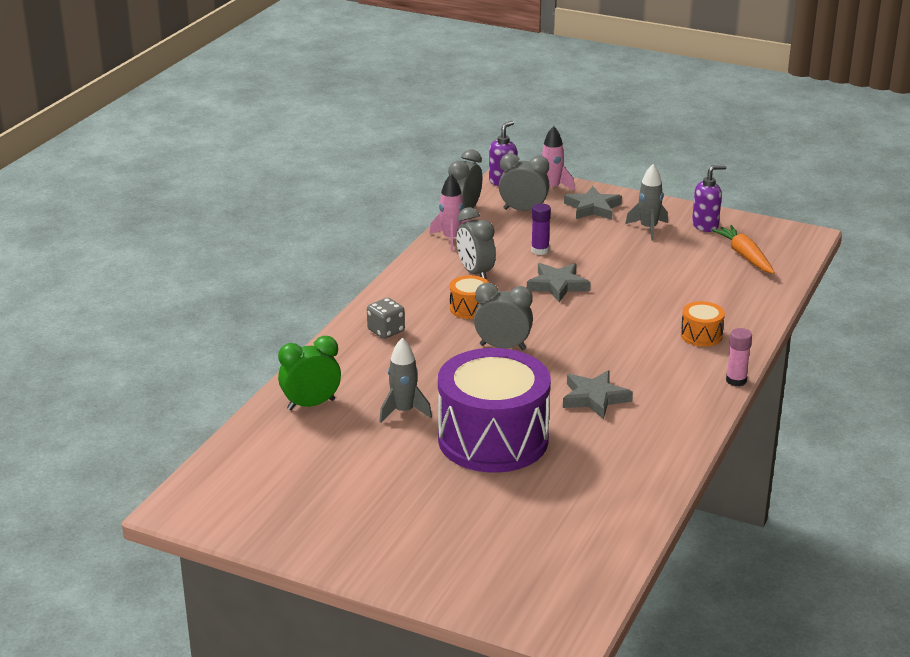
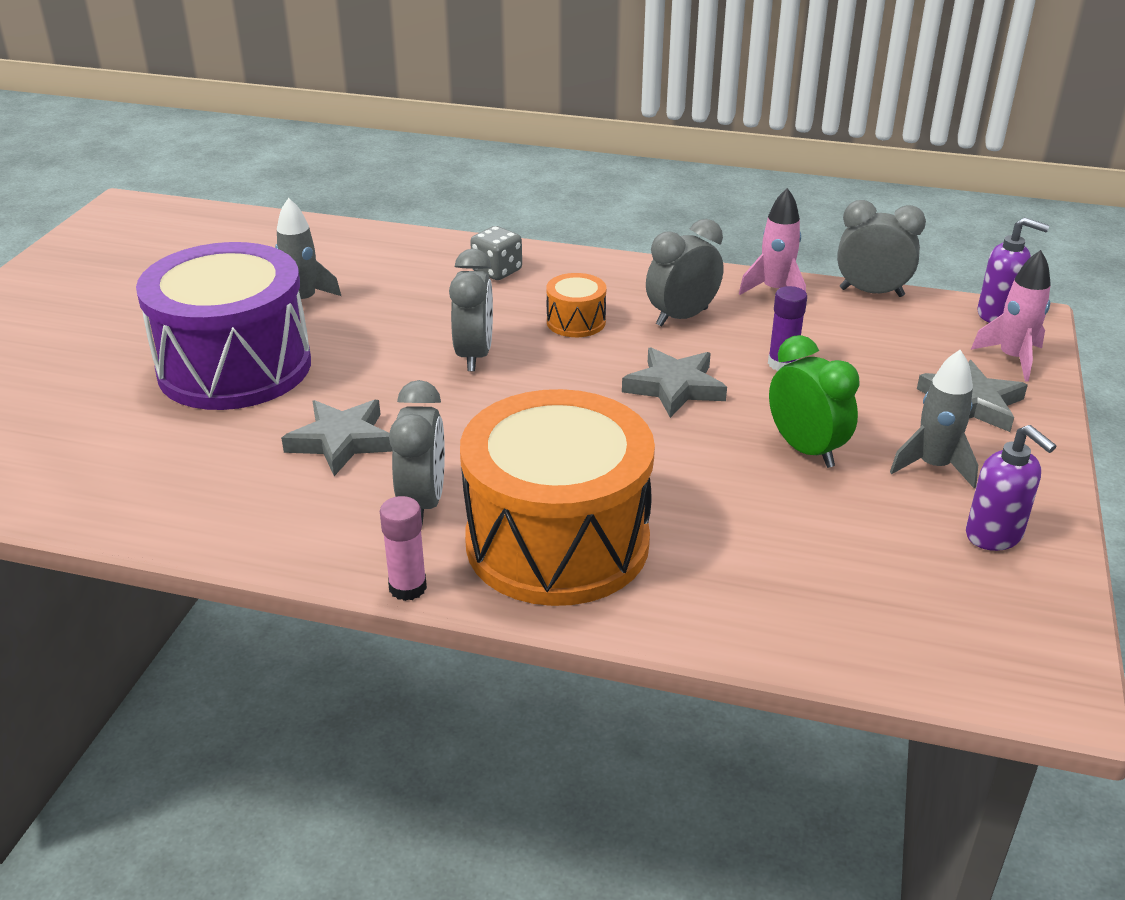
camera: 80 degrees right, 5 degrees up
(311, 404) = (317, 246): green clock -> green clock (806, 450)
(523, 210) = (910, 339): grey clock -> grey clock (423, 503)
(701, 335) = (557, 542): orange drum -> orange drum, size x2.40
(745, 256) = (895, 592): orange carrot -> none

